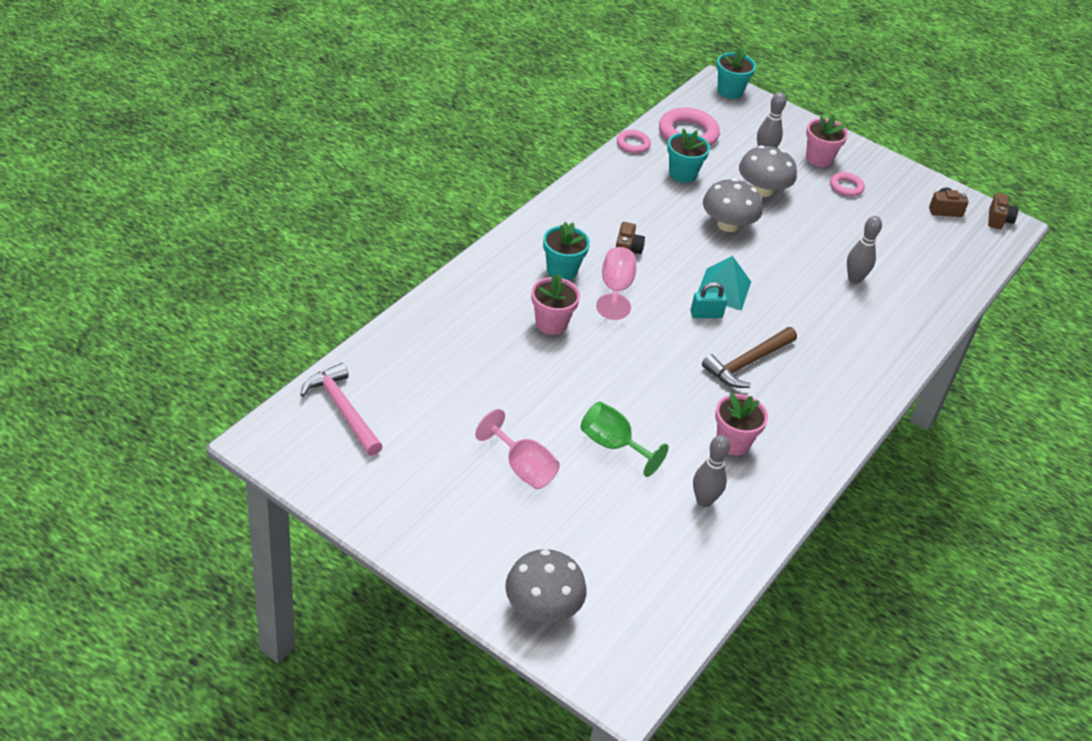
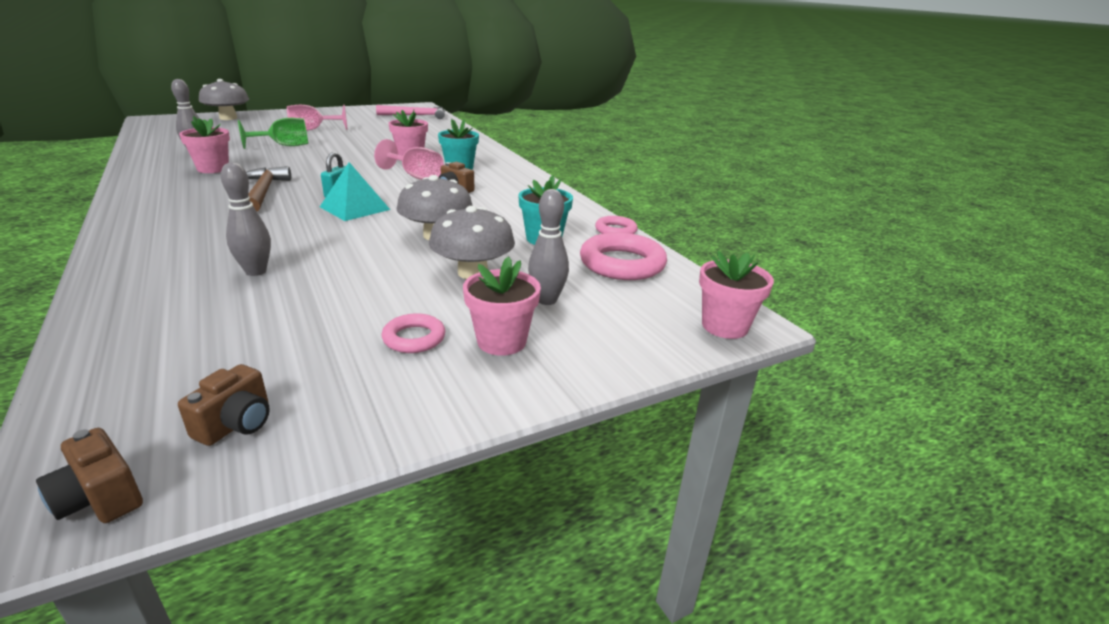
camera: 120 degrees right, 15 degrees down
(730, 91) = (724, 326): turquoise flower pot -> pink flower pot

